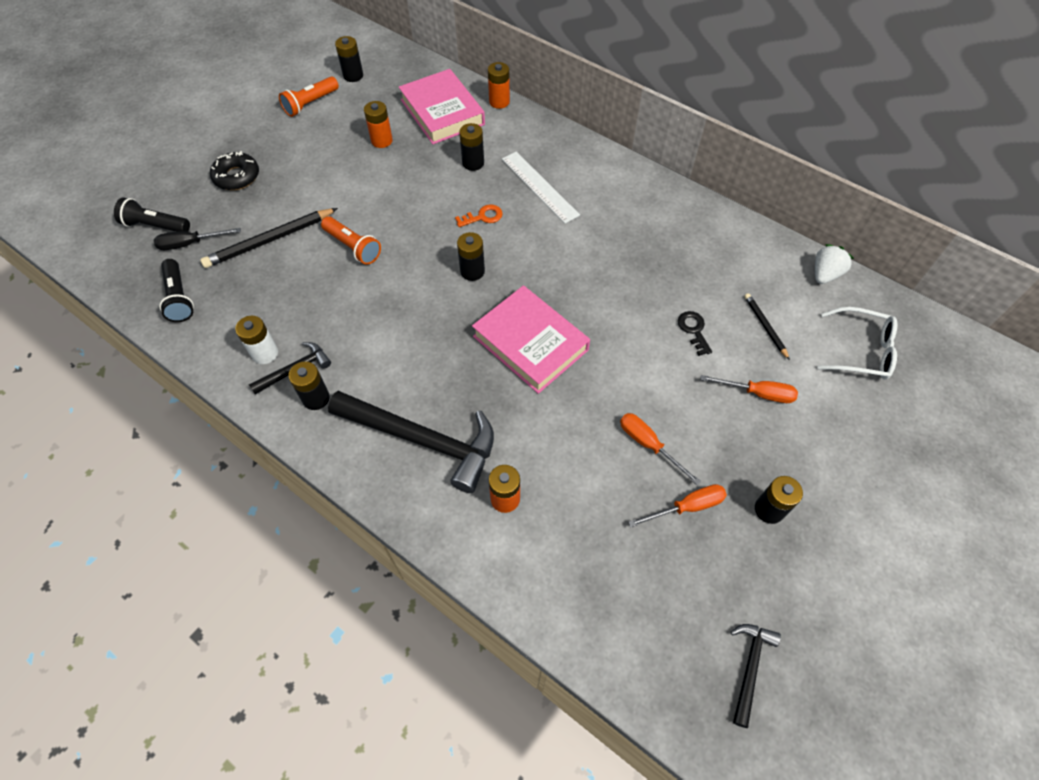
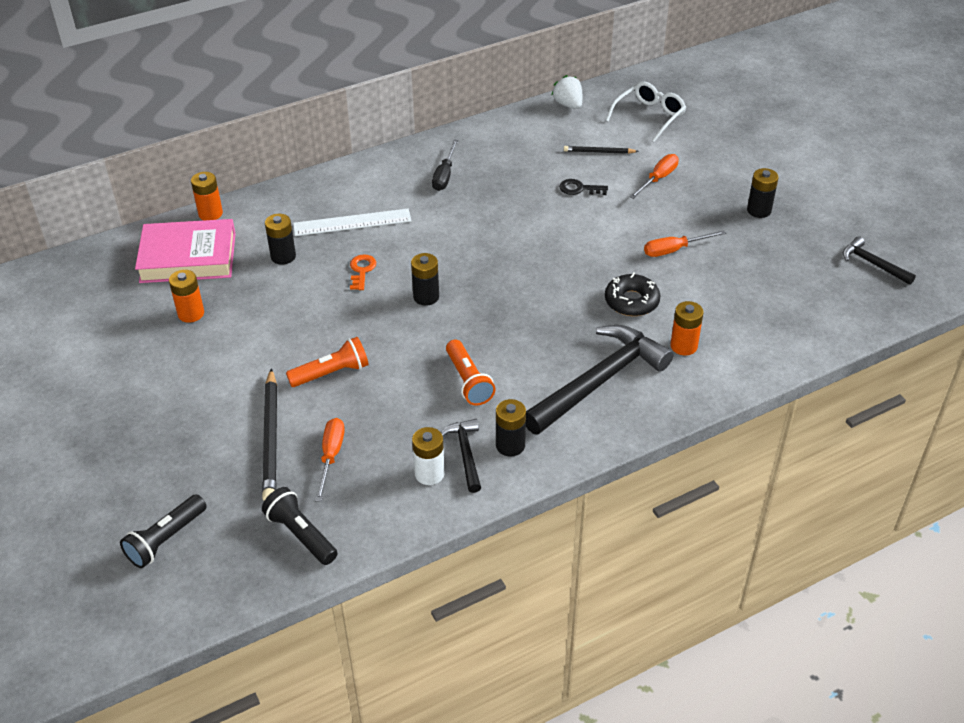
camera: 65 degrees left, 15 degrees down
(179, 298) = (301, 534): black flashlight -> black flashlight turned 135 degrees counterclockwise
(190, 243) = (222, 510): black screwdriver -> black screwdriver (444, 175)
(237, 177) = (144, 448): black donut -> black donut (631, 301)
(310, 104) = (74, 357): orange flashlight -> orange flashlight (468, 381)
(353, 76) = (60, 310): black battery -> none
(530, 343) = (534, 284): pink book -> none
(687, 507) = (738, 249): orange screwdriver -> orange screwdriver (331, 456)

